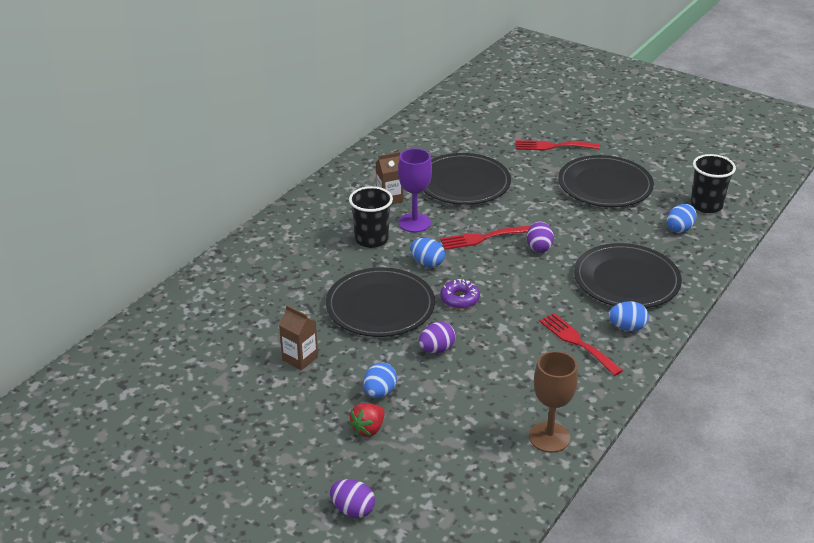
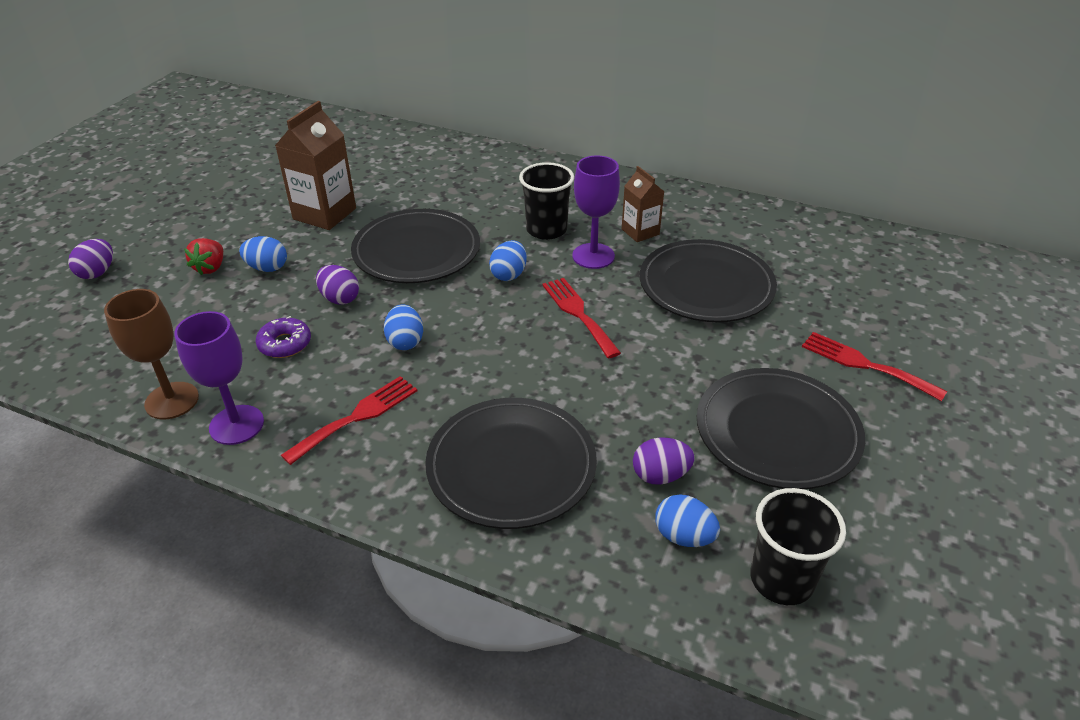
camera: 80 degrees right, 5 degrees up
(300, 358) = (324, 214): brown carton -> brown carton, size x1.69
(368, 429) = (210, 268): red strawberry -> red strawberry turned 105 degrees counterclockwise
(459, 299) = (439, 306): purple donut -> purple donut (285, 344)
(539, 247) = (572, 367): purple egg -> purple egg (660, 475)
(552, 146) = (865, 365): red fork -> red fork turned 45 degrees counterclockwise
(579, 400) = (236, 425): none -> purple goblet
(627, 327) = (393, 469): blue egg -> blue egg (405, 341)

